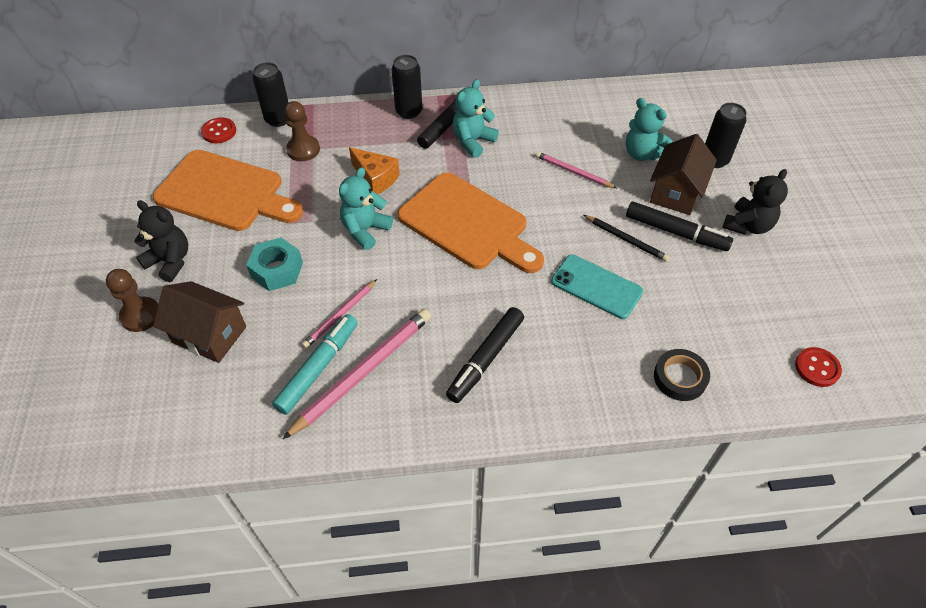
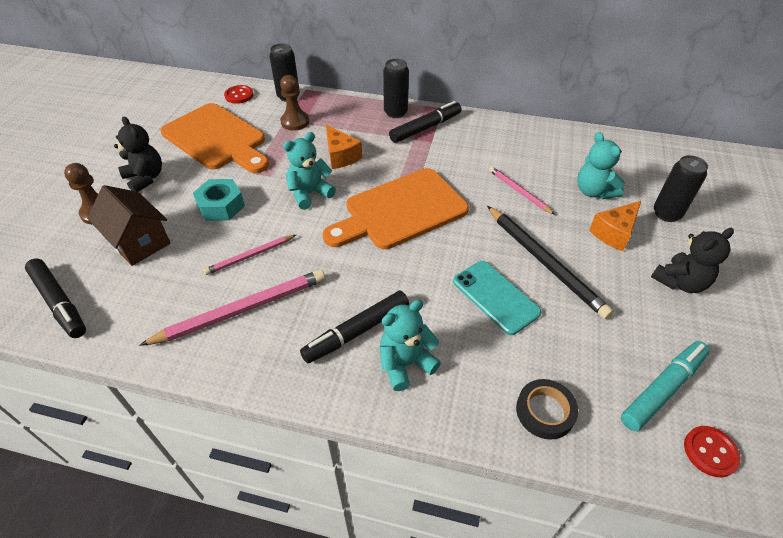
camera: 20 degrees right, 5 degrees down
(318, 368) = (207, 294): turquoise marker -> turquoise marker (662, 389)
(468, 224) = (400, 211): orange cutting board -> orange cutting board turned 90 degrees clockwise
(473, 141) = (438, 146): turquoise teddy bear -> turquoise teddy bear (405, 364)
(626, 239) = (544, 262): black pencil -> black pencil, size x1.76
(676, 192) = (614, 233): brown house -> orange cheese
(676, 232) = (599, 269): black marker -> black marker (59, 302)

